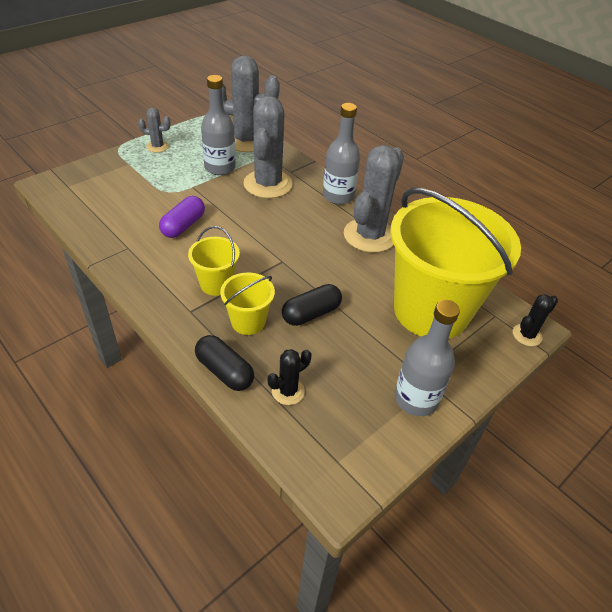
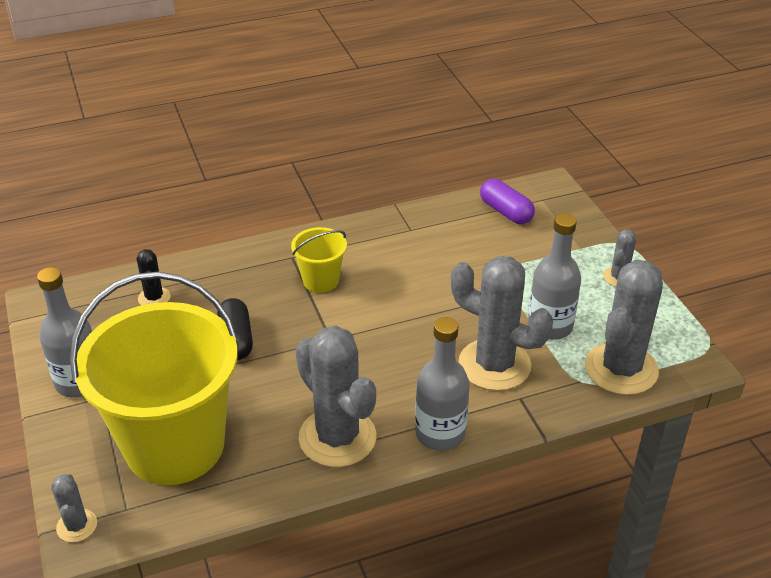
camera: 115 degrees right, 5 degrees down
(183, 226) = (432, 273): purple capsule -> purple capsule (506, 212)
(224, 371) = (204, 264): black capsule -> none
(248, 322) = (254, 291): yellow bucket -> none
(527, 335) = (77, 526): black cactus -> grey cactus

